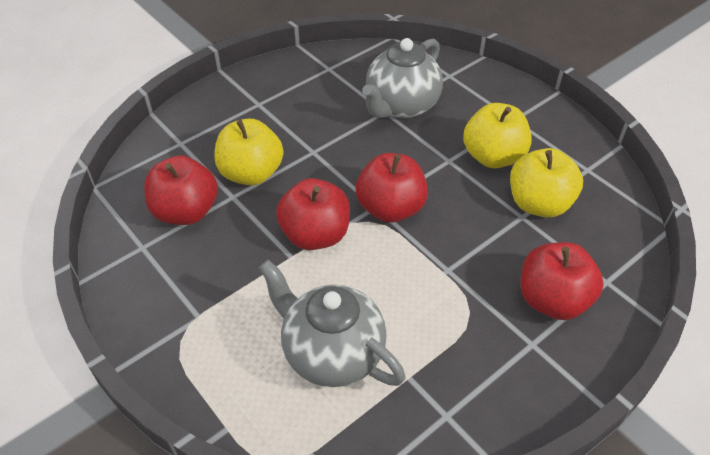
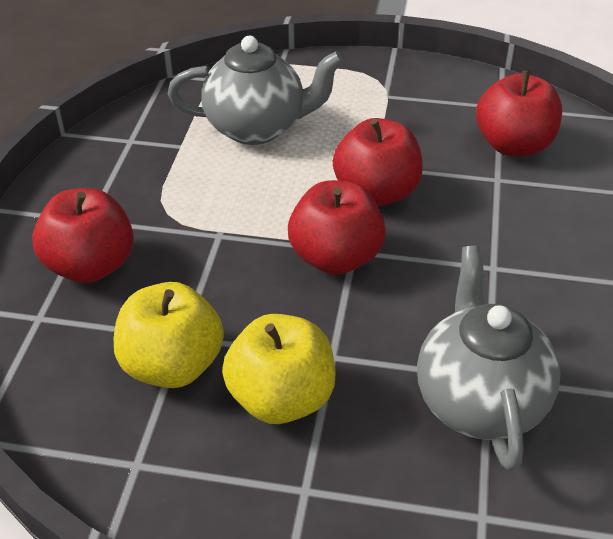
camera: 140 degrees right, 5 degrees down
(251, 173) = (516, 207): yellow apple -> none

